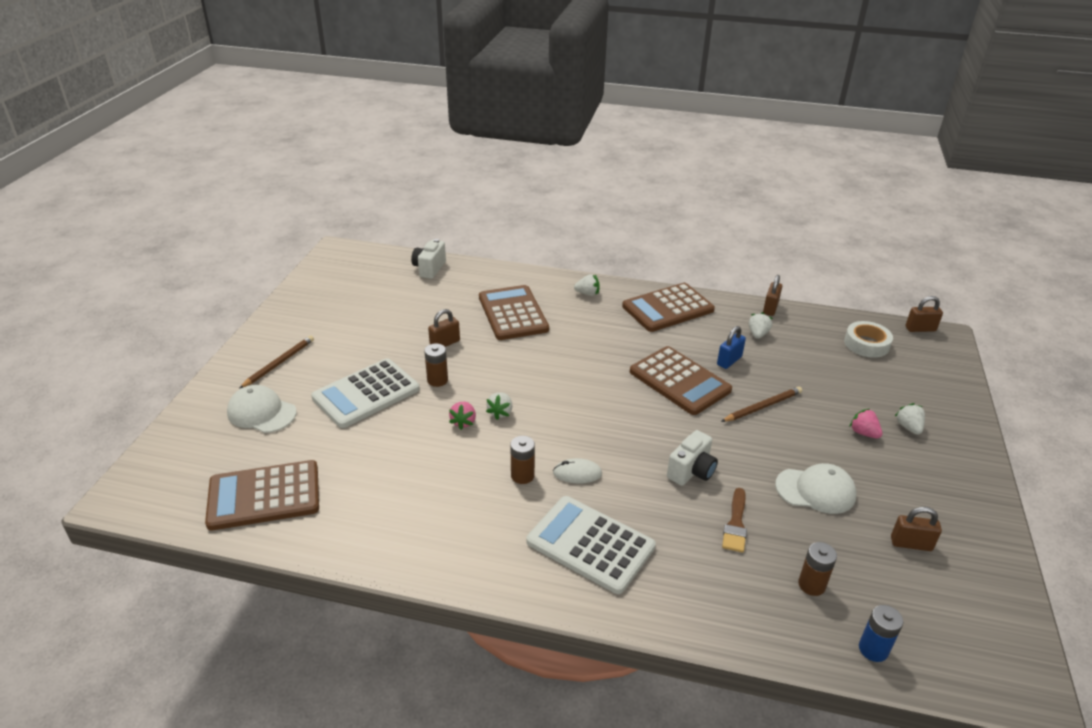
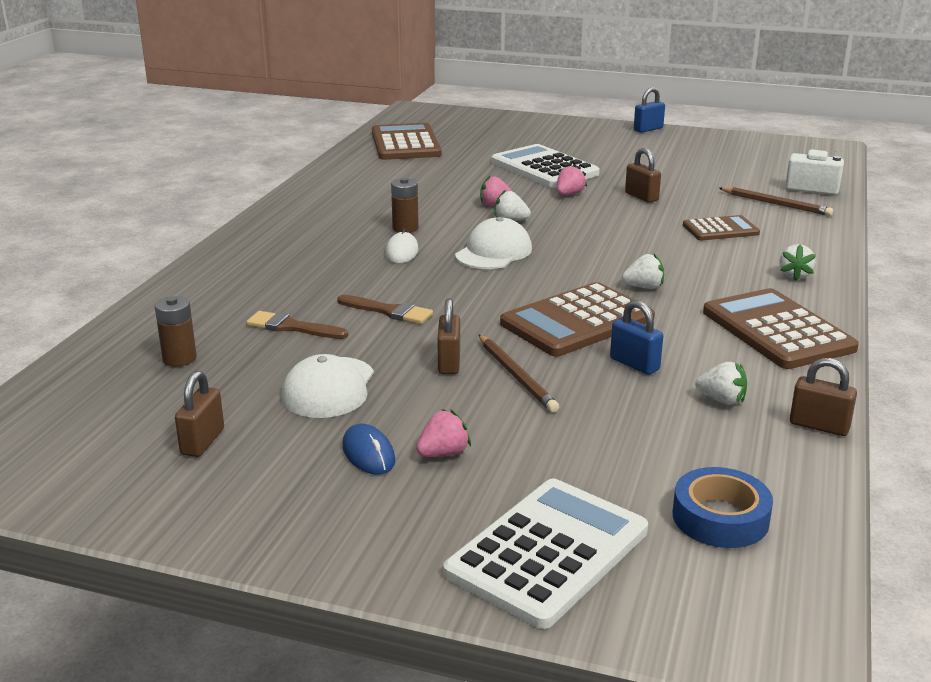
camera: 95 degrees right, 10 degrees down
(261, 412) = (515, 136): white cap -> white cap (493, 252)
(262, 330) = (648, 129): none -> blue padlock
(279, 363) = (592, 137): brown pencil -> brown pencil (776, 204)
(437, 380) = (569, 194): brown battery -> pink strawberry
(513, 313) = (720, 229): brown calculator -> brown calculator, size x0.58
(590, 544) = (296, 253): white calculator -> white calculator (548, 552)
(691, 471) = (388, 311): white camera -> brown brush
(866, 344) = (720, 517): white tape -> blue tape
(873, 649) = (73, 379): blue battery -> none
(880, 463) = (368, 454): none -> blue mouse
(908, 427) = (452, 504): white strawberry -> white strawberry (644, 287)
(920, 329) = (809, 616): brown padlock -> brown padlock (449, 363)

